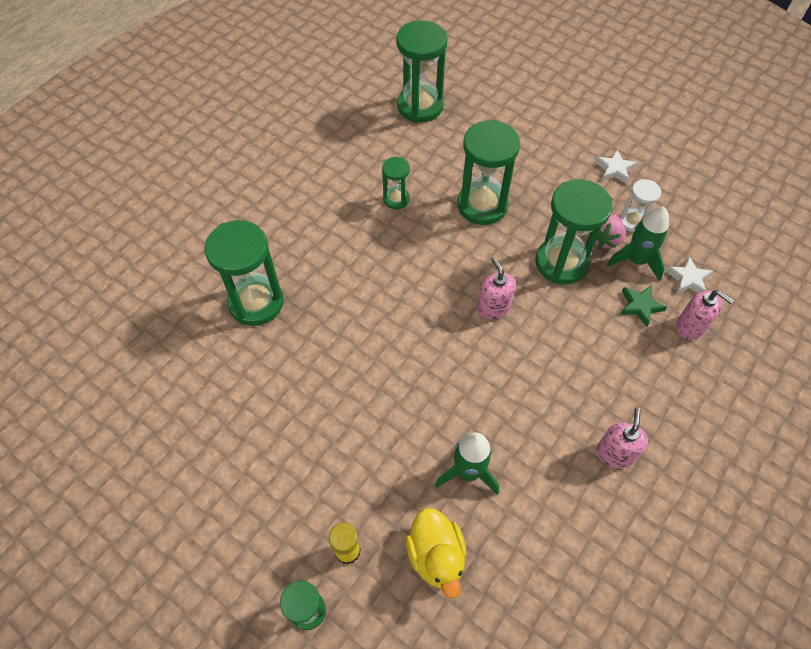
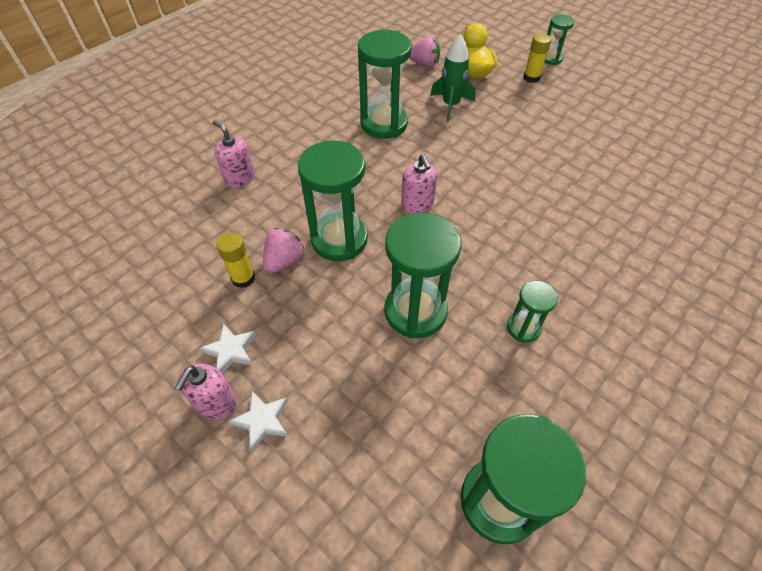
camera: 175 degrees left, 5 degrees down
(256, 302) = (654, 223): green hourglass -> green hourglass (384, 124)
(516, 574) = (424, 64): none -> pink strawberry
(615, 453) = (342, 108): pink soap dispenser -> pink soap dispenser (216, 403)
(632, 221) = (243, 278): white hourglass -> yellow glue stick
(636, 261) = (260, 236): green rocket -> none
(640, 306) = (277, 196): green star -> none
(688, 279) = (217, 216): white star -> white star (262, 421)

